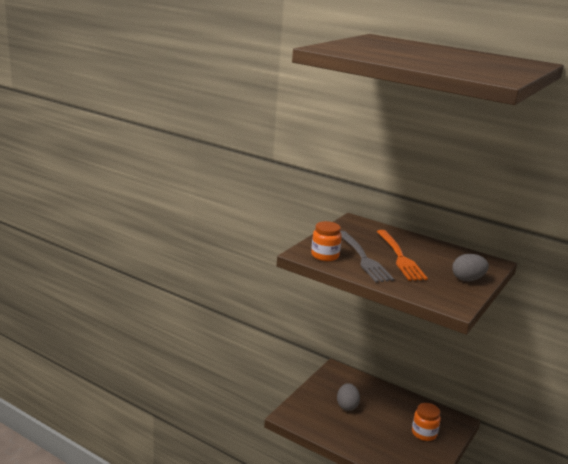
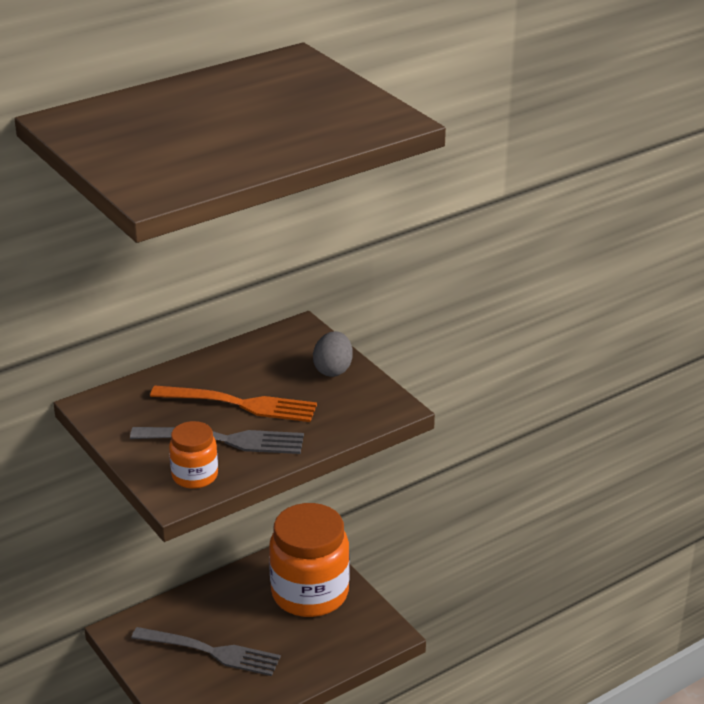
camera: 65 degrees left, 10 degrees up
(347, 406) = (211, 652): grey egg -> grey fork
(424, 433) = (310, 593): orange jar -> orange jar, size x2.05

